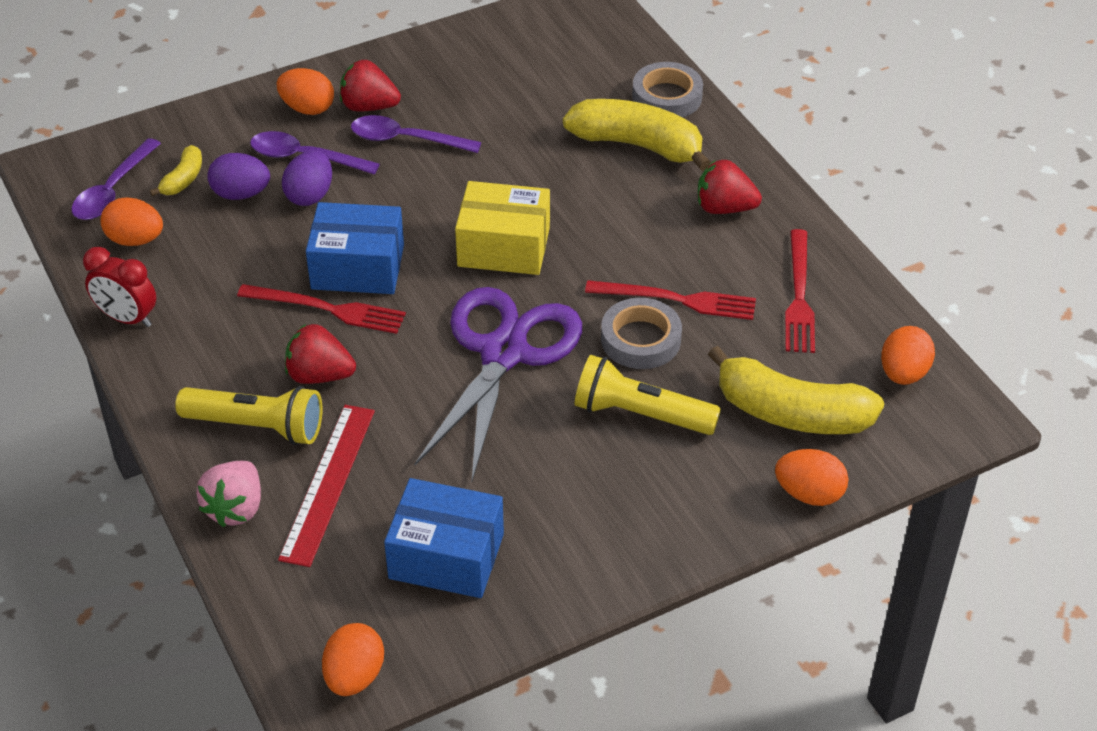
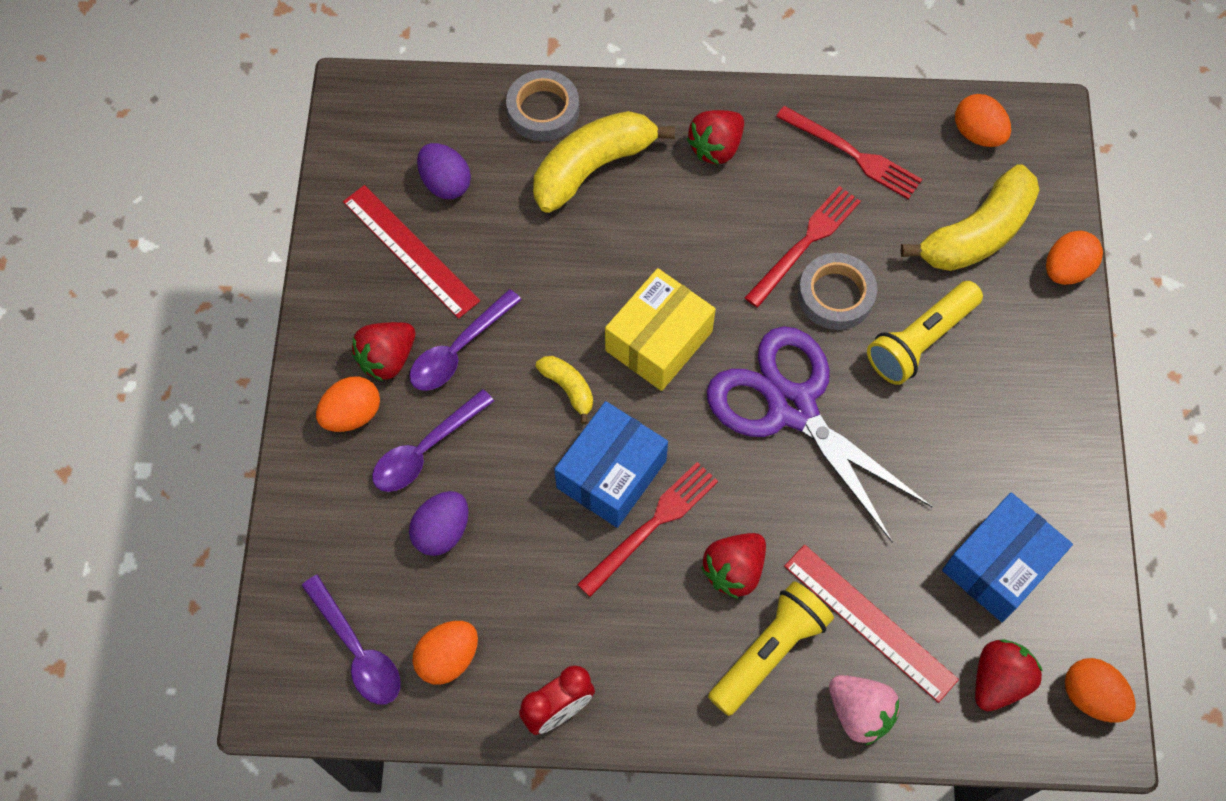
camera: 60 degrees left, 20 degrees up
(183, 179) = (384, 575): yellow banana -> yellow banana (568, 388)
(310, 195) = (484, 470): purple egg -> purple egg (445, 183)
(327, 597) = (998, 680): none -> red strawberry
(473, 80) = (410, 251): none -> red ruler

